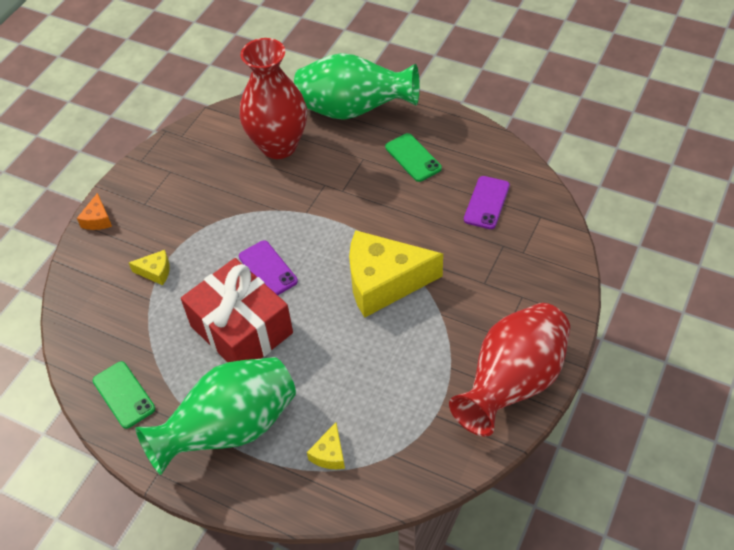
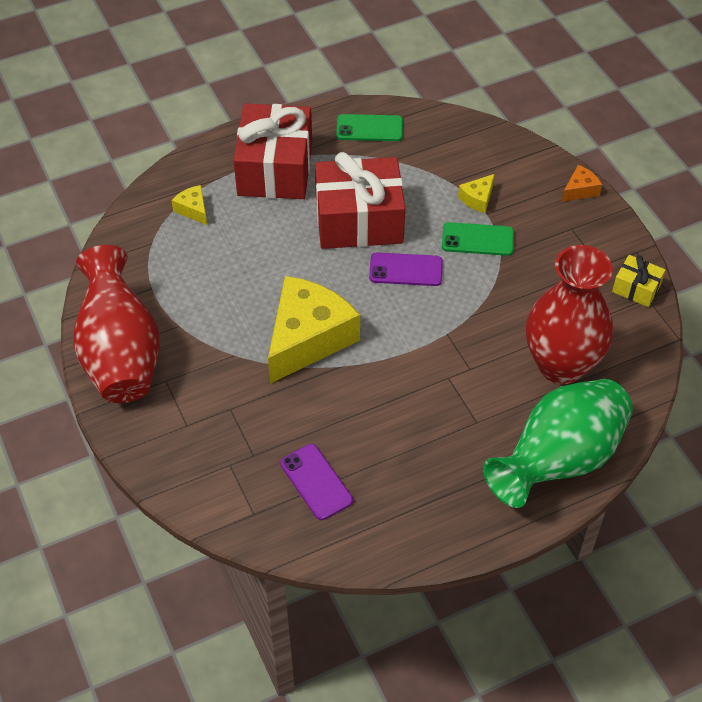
camera: 125 degrees right, 0 degrees up
(97, 219) = (580, 190): orange cheese -> orange cheese turned 105 degrees clockwise
(177, 144) = (636, 288): none -> yellow gift
(230, 429) = (275, 169): green vase -> red gift
(413, 158) = (437, 464): green phone -> green phone (477, 239)

